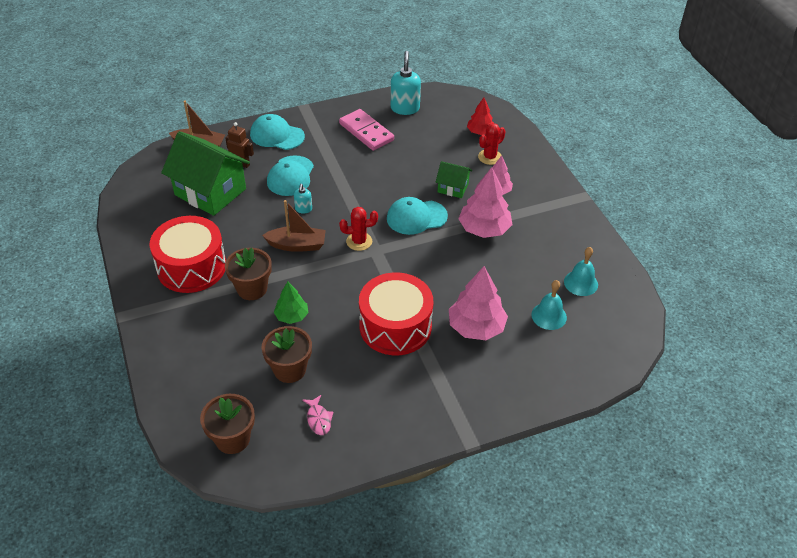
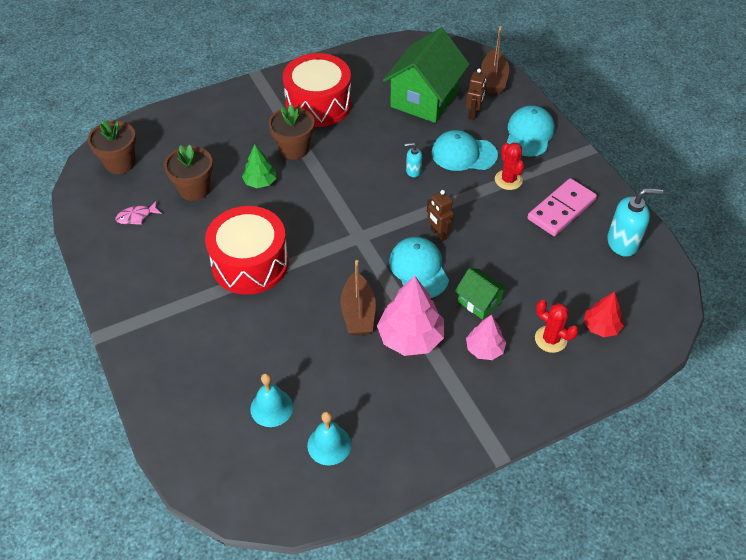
camera: 85 degrees right, 5 degrees up
(297, 245) = (358, 173): brown boat -> brown boat (358, 313)
(359, 241) = (371, 222): red cactus -> red cactus (508, 180)
(380, 202) = (438, 234): none -> brown robot
(453, 188) = (479, 302): green house -> green house turned 60 degrees counterclockwise
(476, 327) = (251, 335): pink tree -> none

